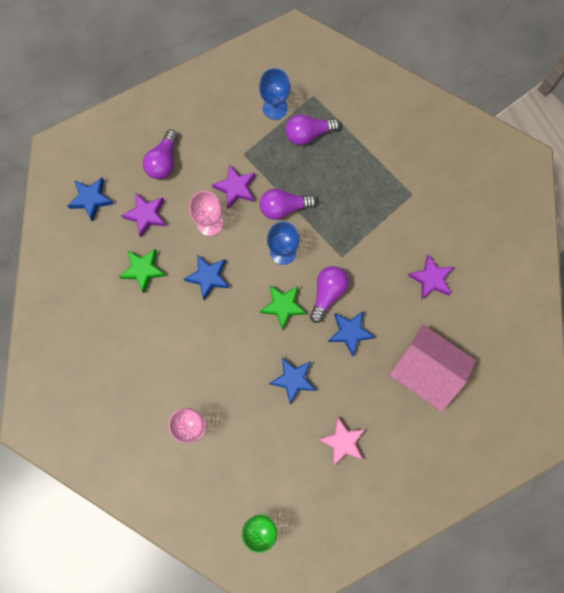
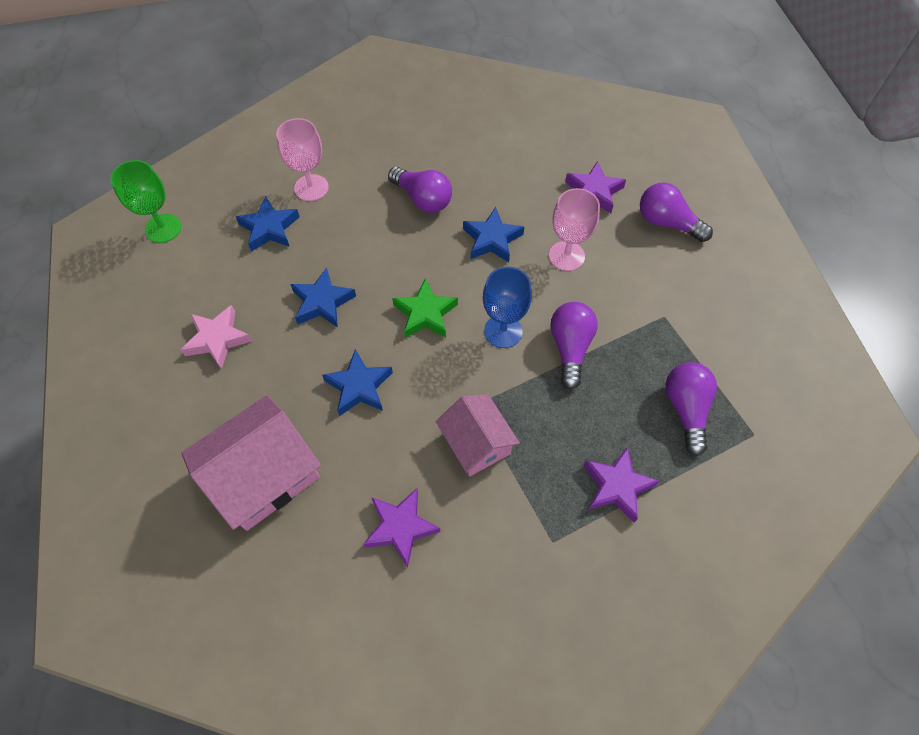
camera: 105 degrees right, 15 degrees down
(91, 199) = (627, 144): blue star -> blue star (269, 228)
(143, 270) = (521, 177): green star -> none
(235, 188) = (612, 296): purple star -> purple star (617, 486)
(275, 108) = (736, 373): blue goblet -> none
(327, 293) = (425, 372): purple light bulb -> purple light bulb (423, 199)
(366, 249) = (476, 443): none -> pink house

